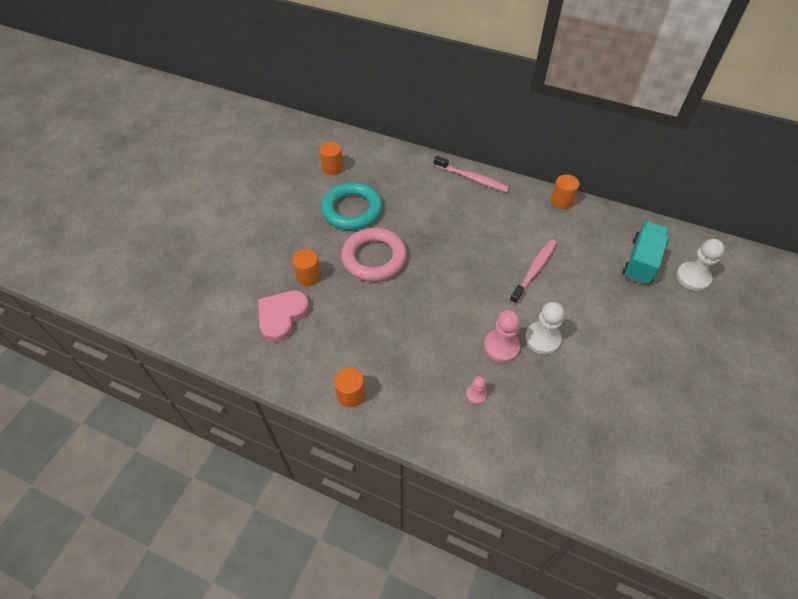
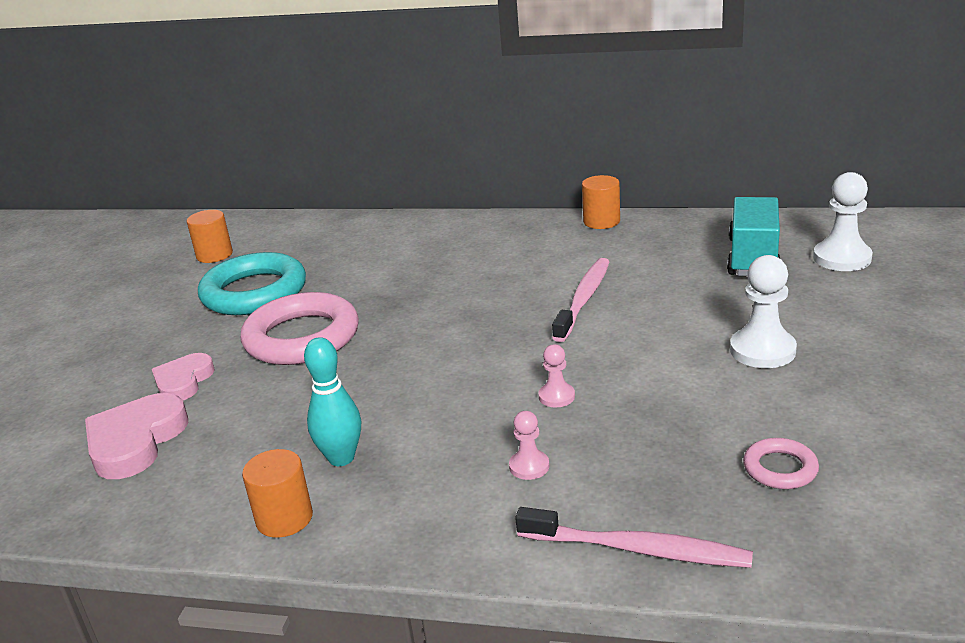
camera: 10 degrees left, 25 degrees down
(308, 276) = (183, 381): orange cylinder -> pink heart
(383, 360) = (341, 458): none -> turquoise bowling pin
(472, 178) = (451, 225): pink toothbrush -> pink toothbrush (637, 549)
(501, 347) = (556, 396): pink pawn -> pink pawn, size x0.55
(542, 339) = (626, 372): white pawn -> white pawn (762, 350)
(601, 434) = (780, 468): none -> pink ring

